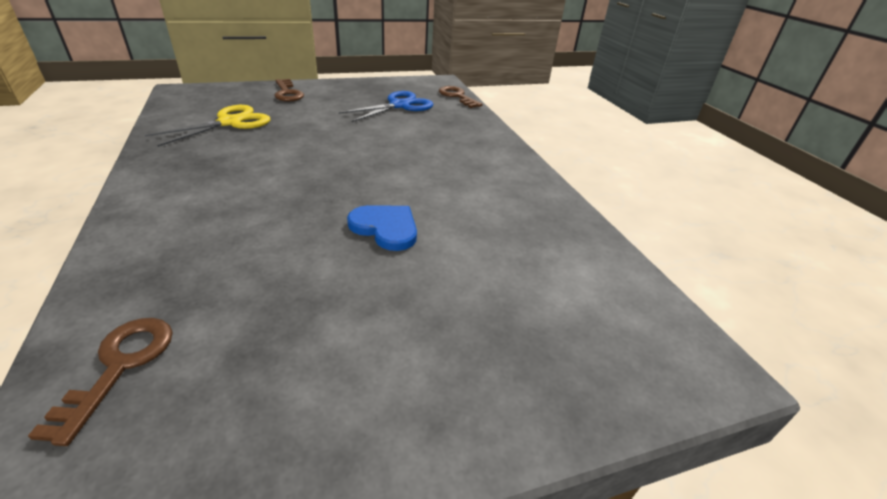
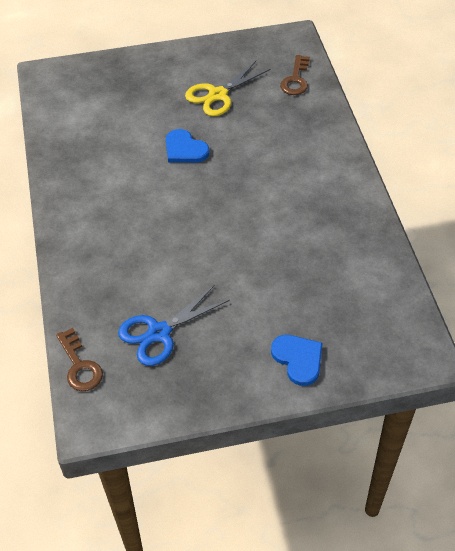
camera: 170 degrees left, 15 degrees up
(230, 122) = (336, 281): yellow scissors -> yellow scissors (218, 95)
(287, 93) = (298, 359): brown key -> blue heart

